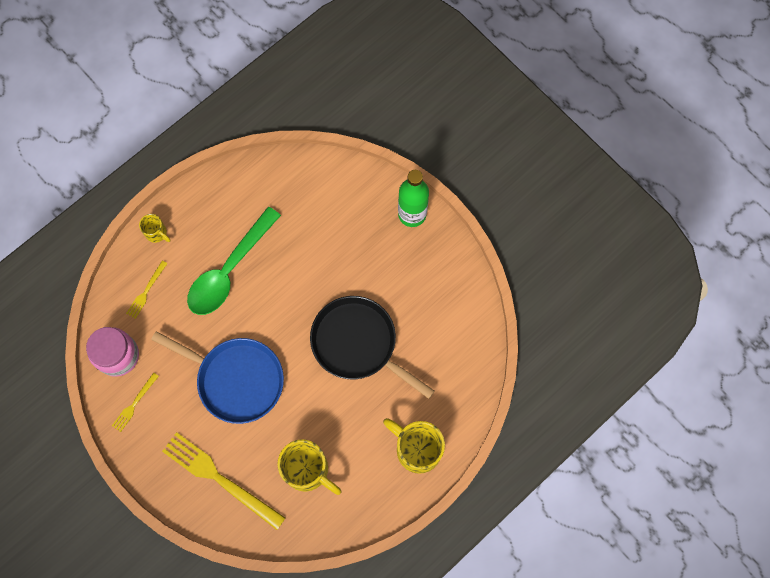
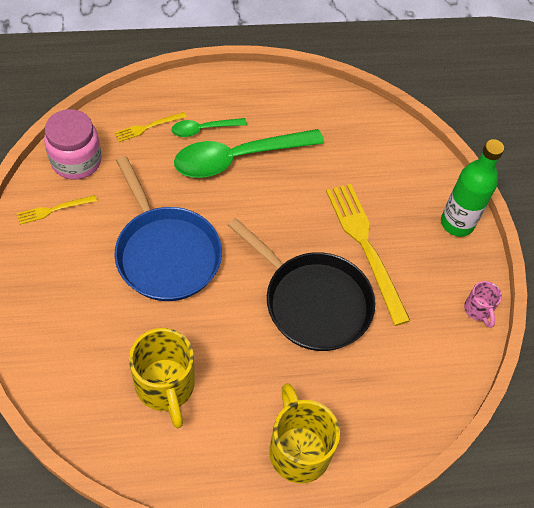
camera: 30 degrees right, 15 degrees down
(157, 233) = (197, 89): yellow mug -> none
(187, 264) = (203, 129): none -> green spoon
(220, 478) = (72, 331): yellow fork -> yellow fork (365, 247)
(357, 343) = (313, 302): black pan -> black pan turned 150 degrees clockwise
(465, 272) = (478, 310): none -> pink mug

